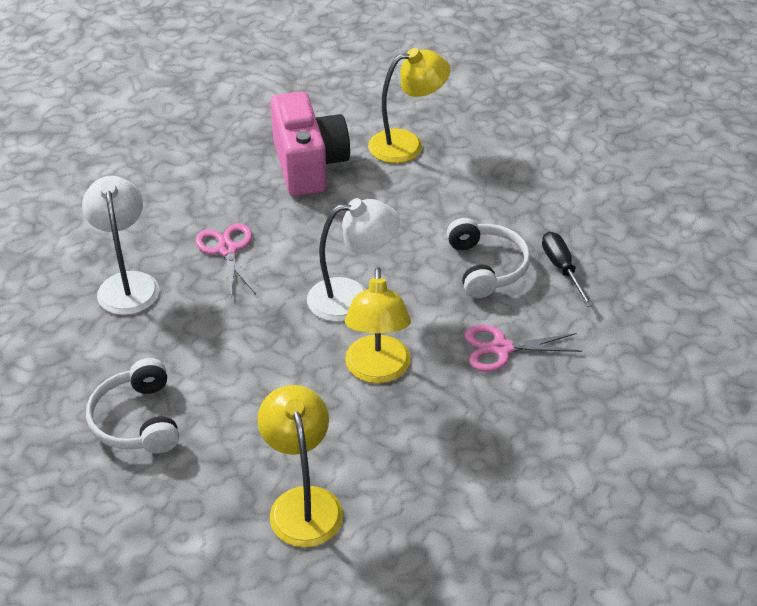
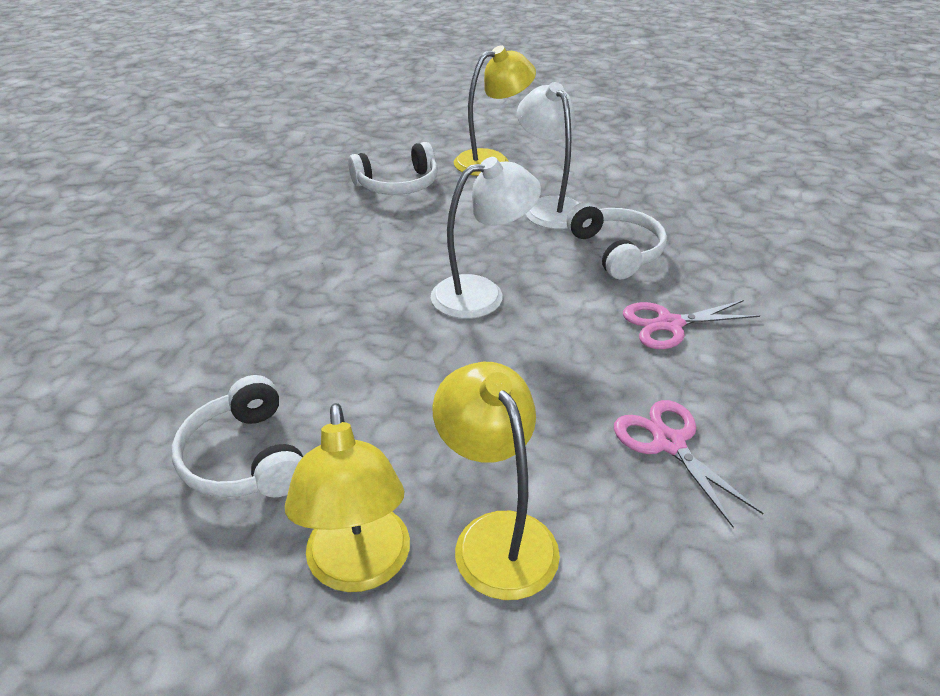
camera: 10 degrees left, 5 degrees down
(127, 283) = (214, 307): white lamp -> white lamp (549, 207)
(227, 250) = (327, 263): pink scissors -> pink scissors (669, 443)
(309, 165) = (398, 185): pink camera -> white headphones
(377, 371) = (537, 363): yellow lamp -> yellow lamp (359, 568)
(561, 268) = (695, 245): black screwdriver -> none

